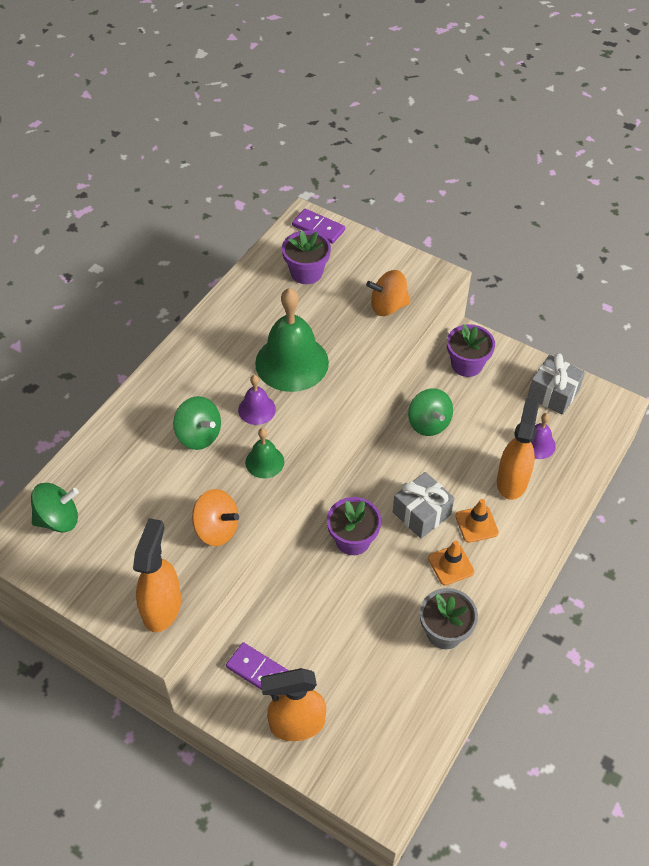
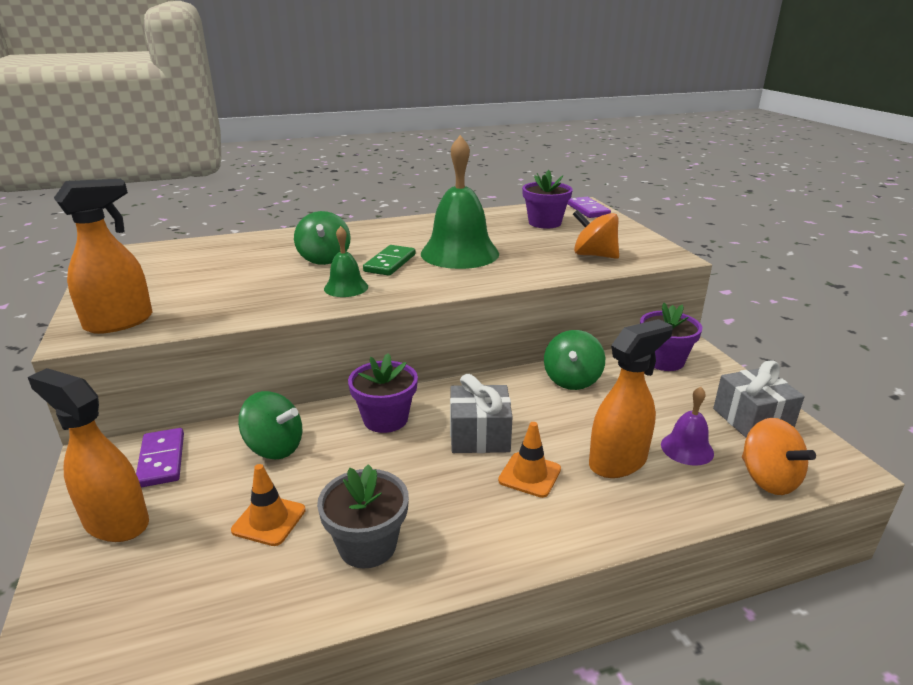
camera: 40 degrees right, 25 degrees down
(58, 519) = (161, 257): green spinning top -> green spinning top (274, 447)
(217, 529) = (242, 303): orange spinning top -> orange spinning top (768, 479)
(257, 409) = (390, 263): purple bell -> green domino
(451, 565) = (455, 491): orange traffic cone -> orange traffic cone (269, 520)

